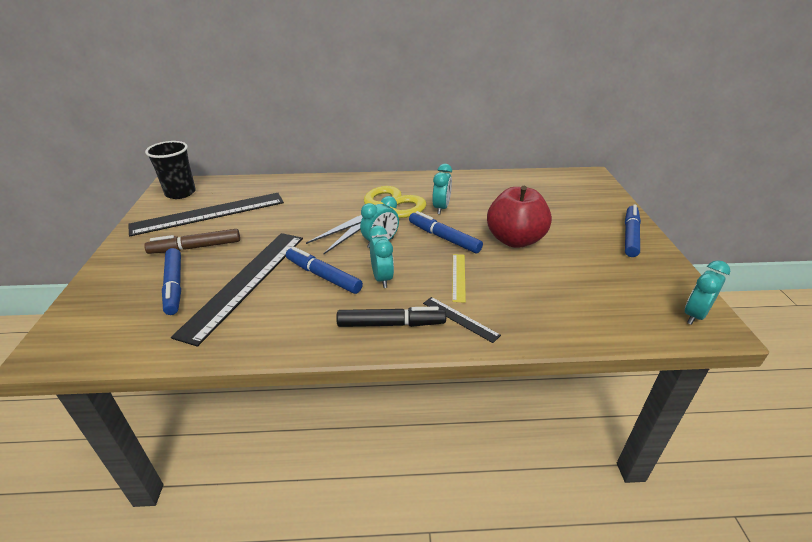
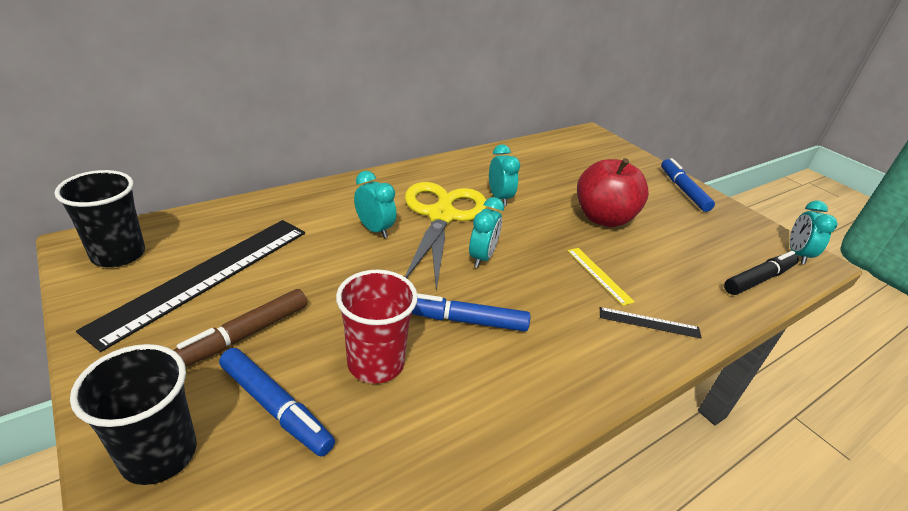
camera: 35 degrees left, 0 degrees up
(108, 288) = (159, 454): none -> black cup
(245, 282) = (376, 363): black ruler -> red cup
(382, 278) = (530, 301): turquoise clock -> turquoise clock (374, 229)
(391, 324) = (596, 354): black marker -> black marker (758, 279)
(444, 238) = (538, 233): blue marker -> none

